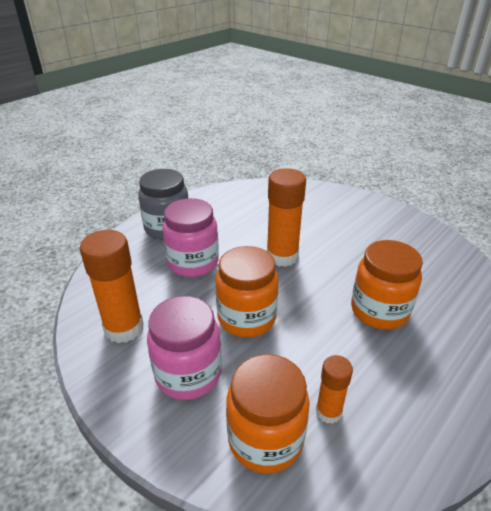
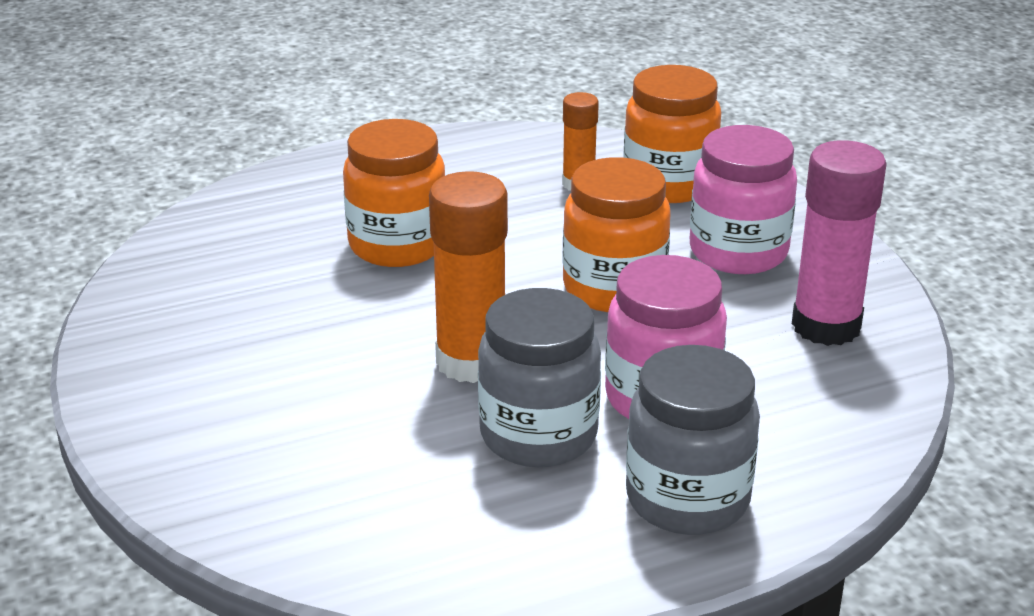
camera: 155 degrees left, 5 degrees down
(124, 328) = (826, 326): orange glue stick -> pink glue stick
(233, 235) = (538, 435): none -> grey jar

